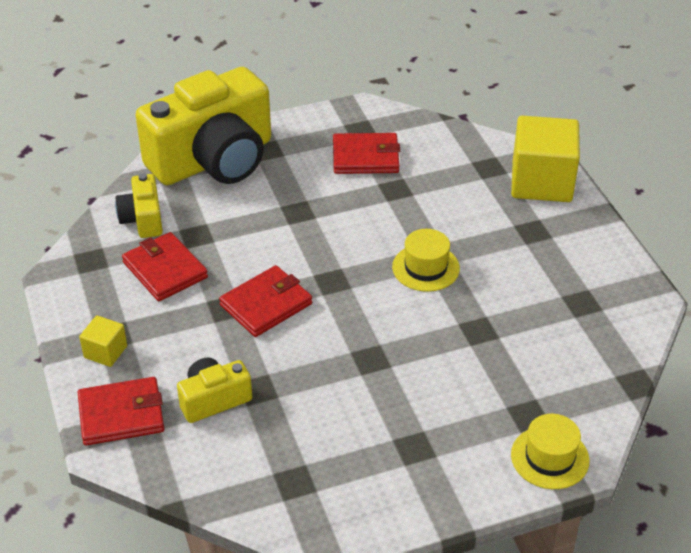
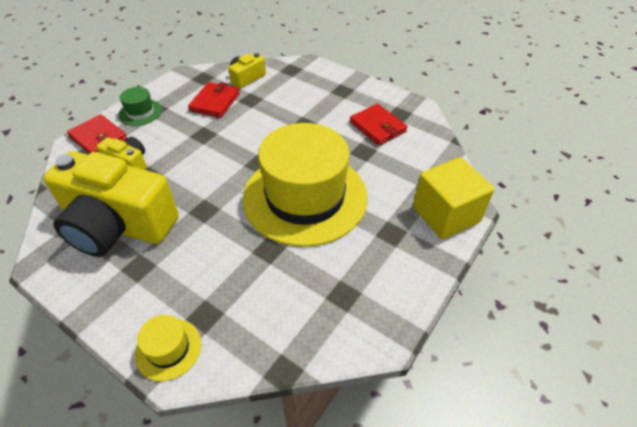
camera: 55 degrees right, 5 degrees up
(105, 352) = (140, 112): yellow cube -> green hat
(214, 160) = (314, 78): yellow camera -> yellow camera (118, 225)
(266, 304) = (217, 147): red wallet -> none
(425, 268) = (305, 197): yellow hat -> yellow hat, size x2.47

